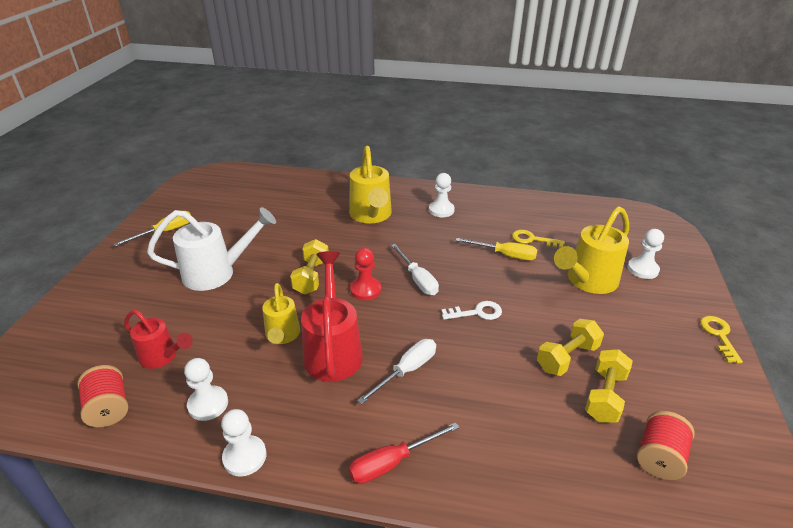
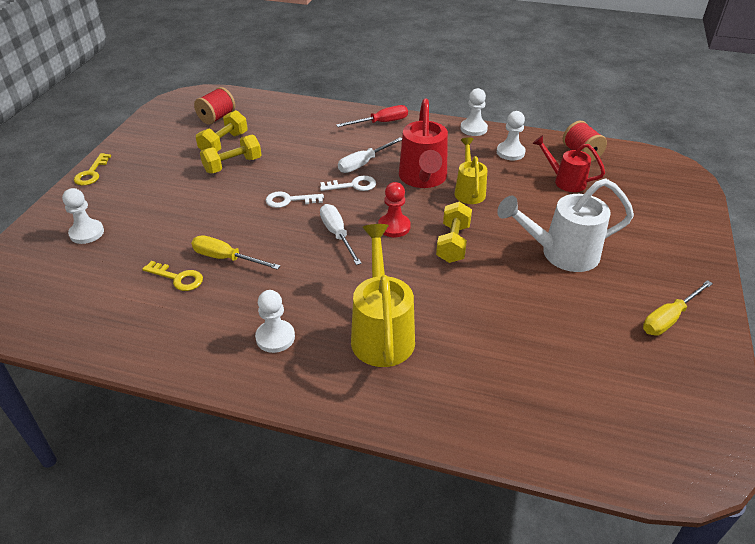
camera: 175 degrees left, 5 degrees up
(413, 336) = (353, 185): none -> white key
(587, 281) = (159, 223): yellow watering can -> none

